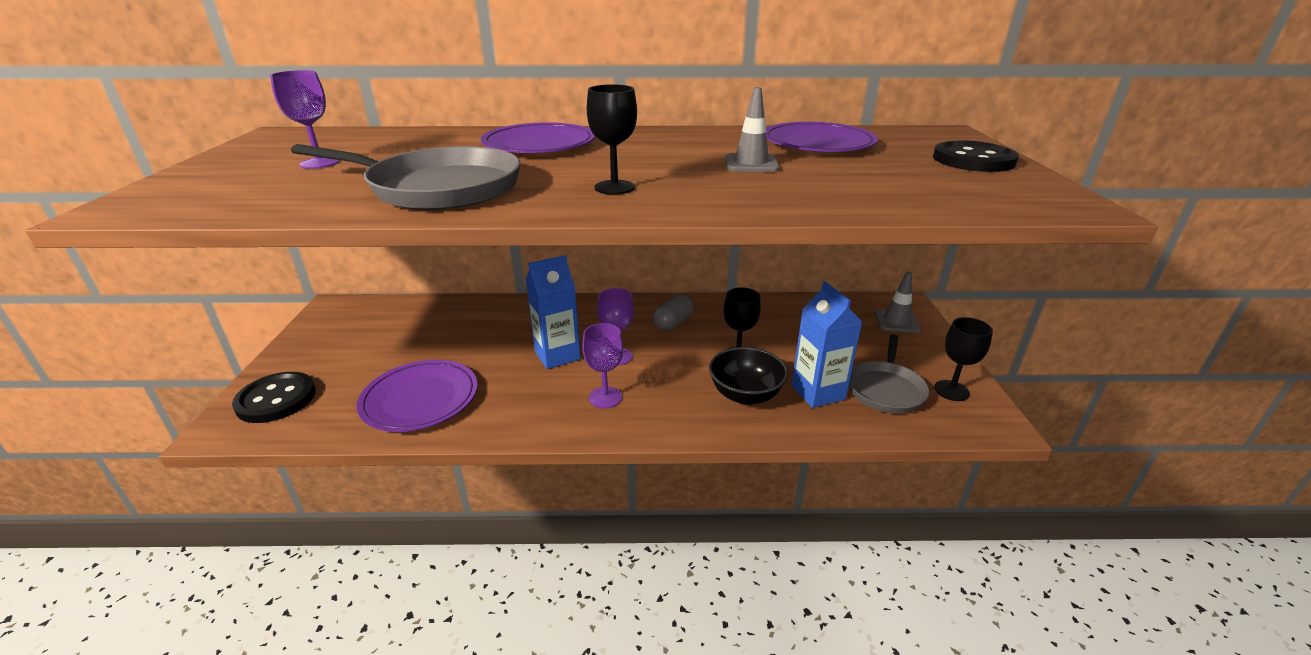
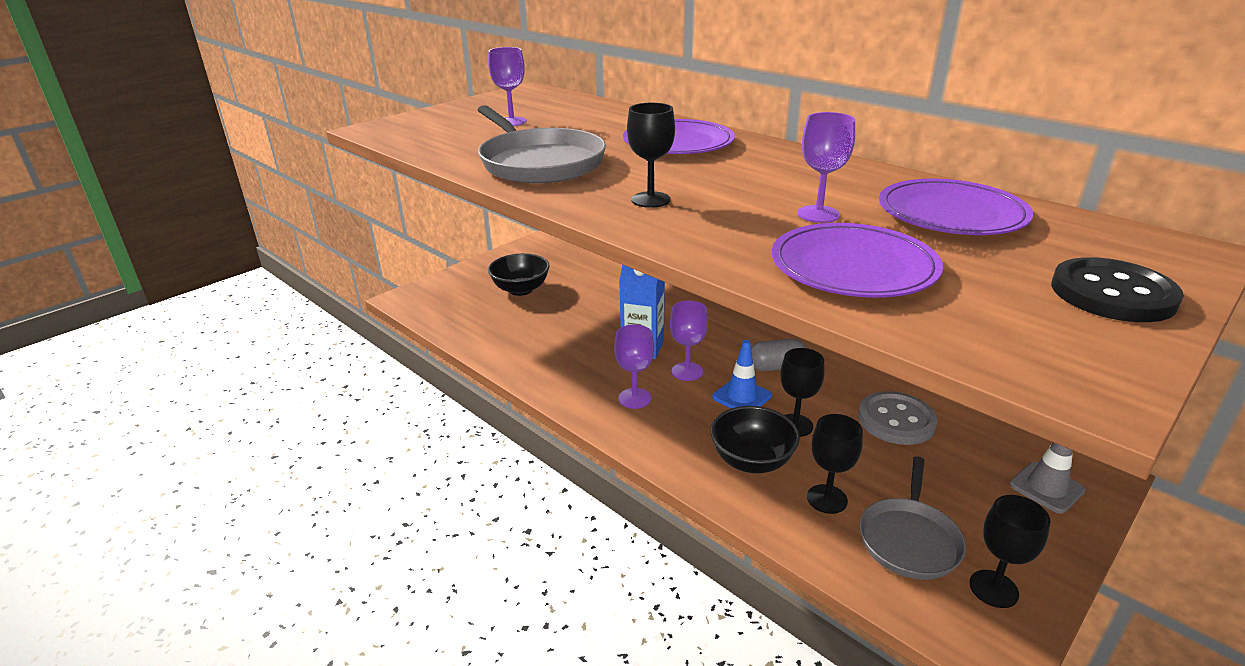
camera: 45 degrees right, 0 degrees up
(276, 399) = (445, 293): black button -> none
(368, 358) = (521, 289): none -> black bowl
(420, 399) = (517, 334): purple plate -> purple plate (853, 267)
(679, 355) = (742, 396): none -> blue traffic cone
(751, 164) = (818, 214): grey traffic cone -> purple goblet
(785, 322) = (896, 420): none -> grey button
(818, 392) = (827, 499): blue carton -> black goblet
(885, 389) = (909, 539): grey pan -> grey pan turned 45 degrees counterclockwise

